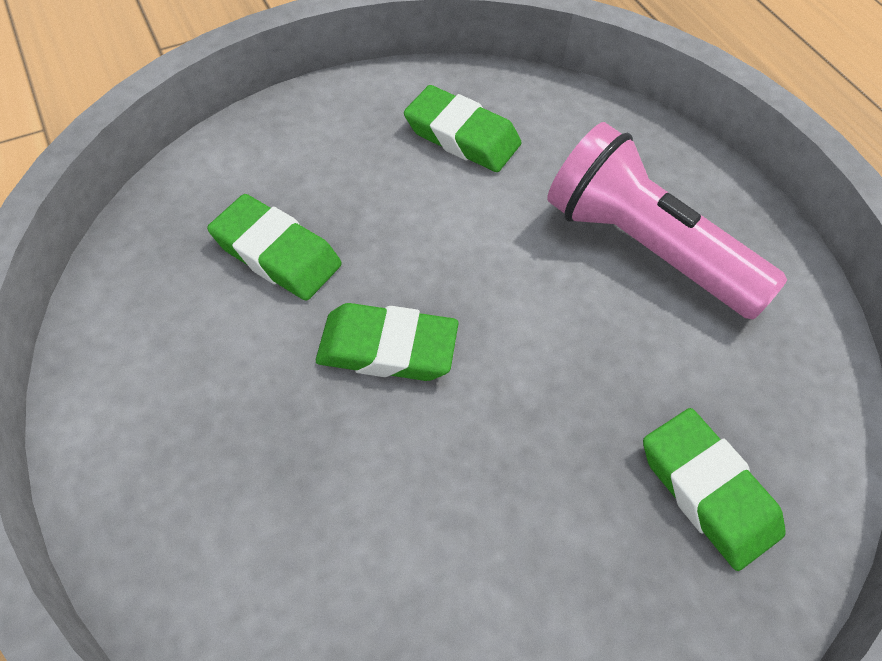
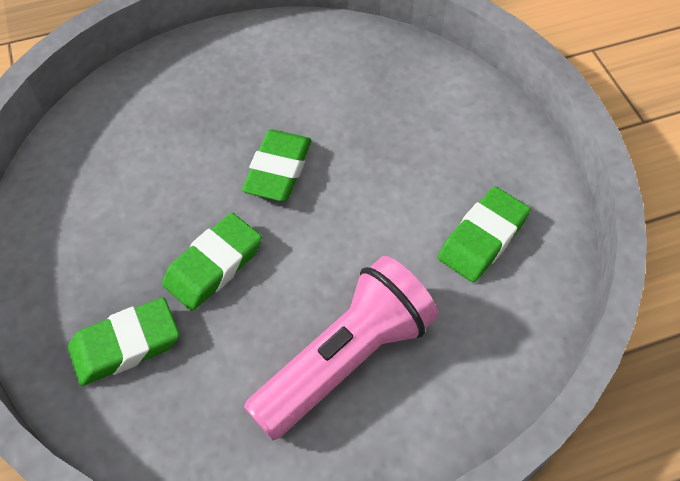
camera: 100 degrees right, 0 degrees up
(277, 253) = (366, 113): green eraser -> green eraser (213, 265)

